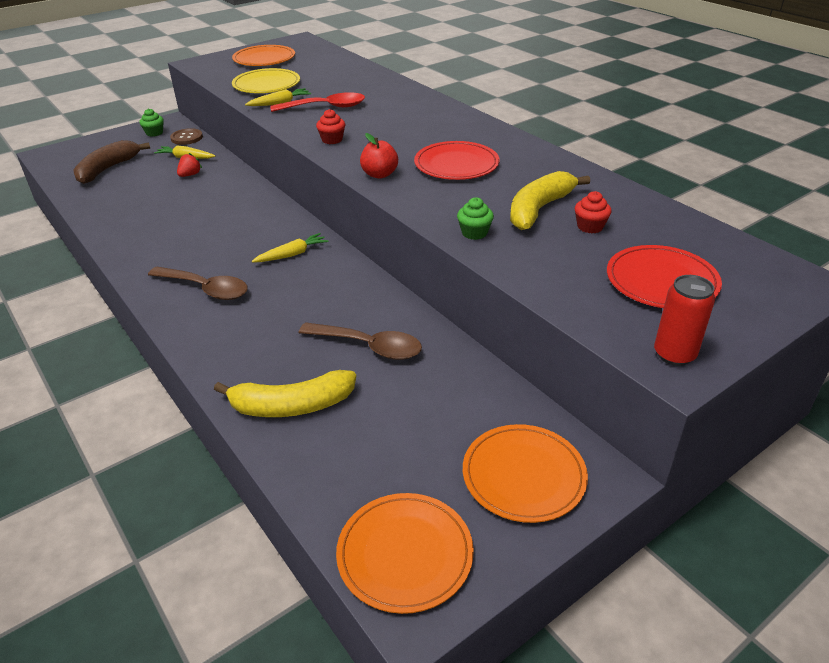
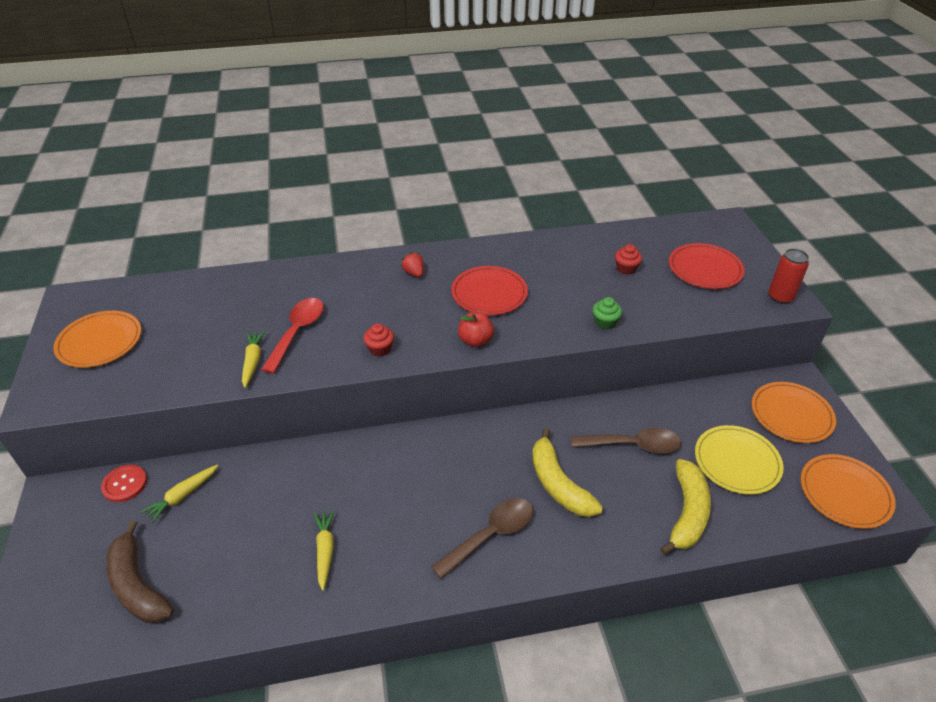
camera: 65 degrees left, 5 degrees up
(154, 133) = (73, 515): green cupcake -> none
(187, 138) = (125, 484): brown button -> red button
(190, 175) = (234, 501): red strawberry -> red strawberry (414, 273)
(266, 84) = (186, 359): yellow plate -> yellow plate (737, 461)
(292, 254) = (469, 455): yellow carrot -> yellow carrot (325, 551)
(369, 346) = (633, 445): brown spoon -> brown spoon turned 45 degrees clockwise
(539, 209) = (589, 280): yellow banana -> yellow banana (558, 484)

